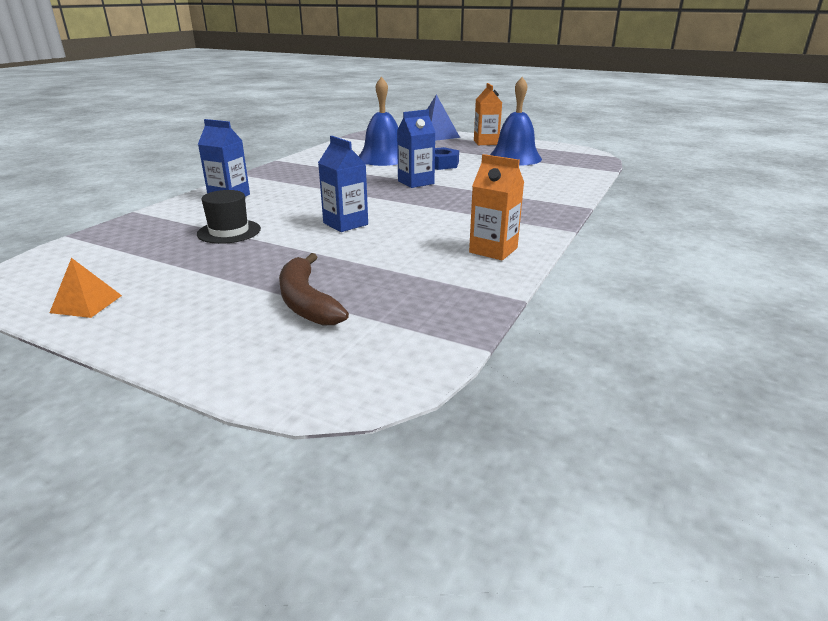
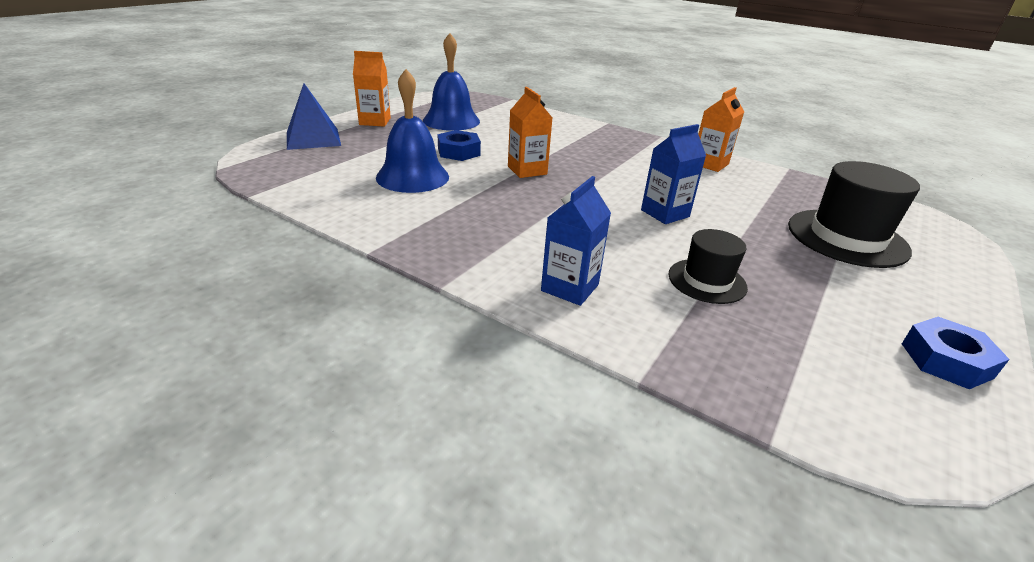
camera: 85 degrees left, 5 degrees up
(86, 304) = (946, 360): orange pyramid -> blue nut
(306, 302) = (847, 238): brown banana -> black hat
(416, 182) = (527, 170): blue carton -> orange carton

